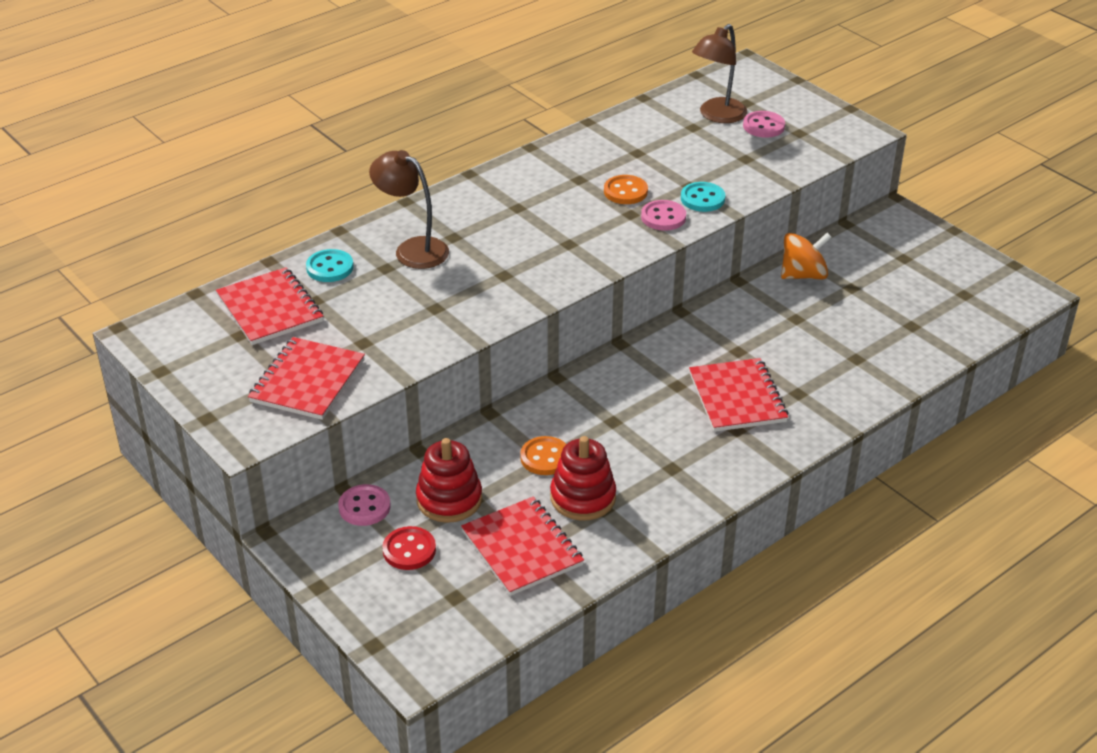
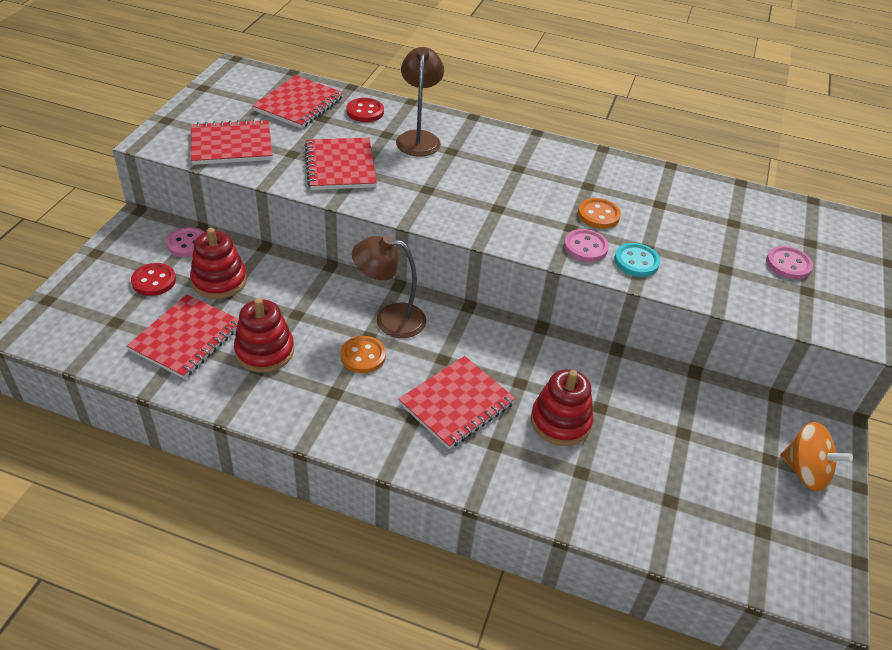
camera: 55 degrees right, 5 degrees up
(330, 268) = (365, 112): turquoise button -> red button
(416, 317) = (340, 166): none -> red notebook
(545, 457) = (298, 313): orange button -> orange button (363, 356)
(717, 116) = (768, 231): brown lamp -> brown lamp (390, 319)
(797, 347) = (560, 421): none -> red stacking toy
(803, 275) = (667, 391): orange spinning top -> orange spinning top (805, 471)

